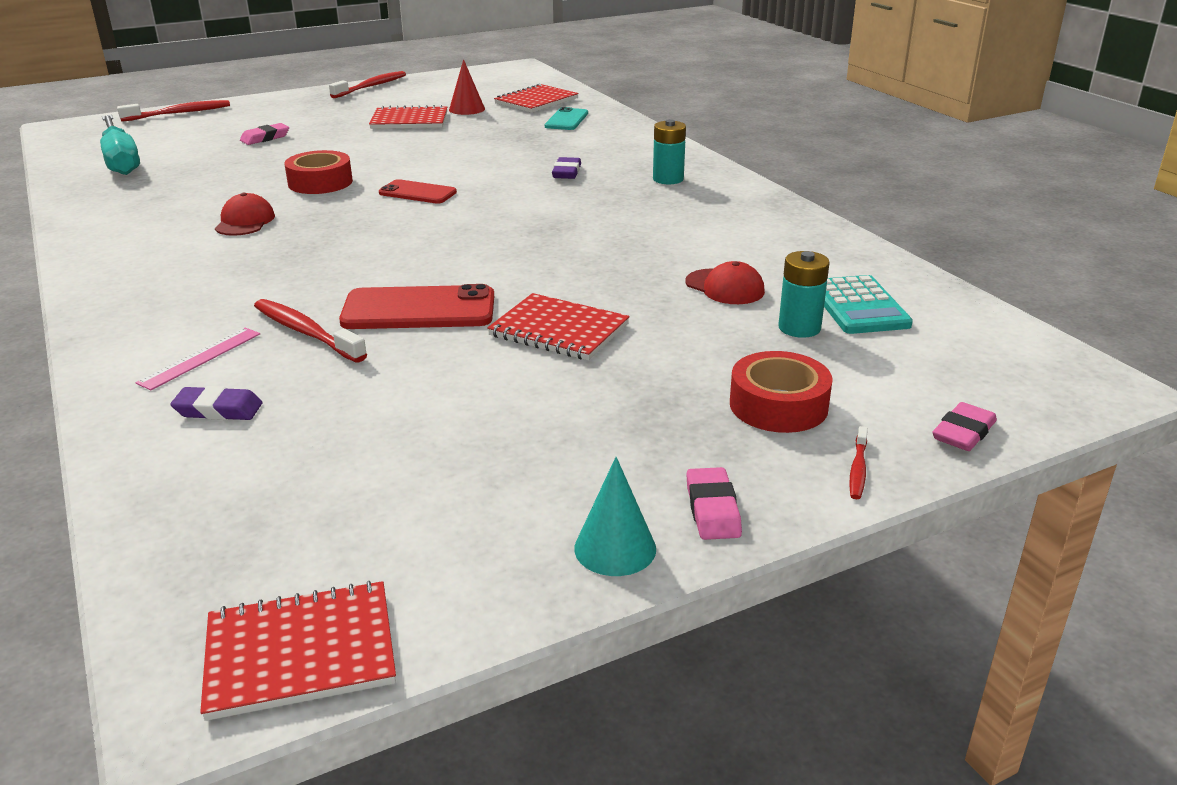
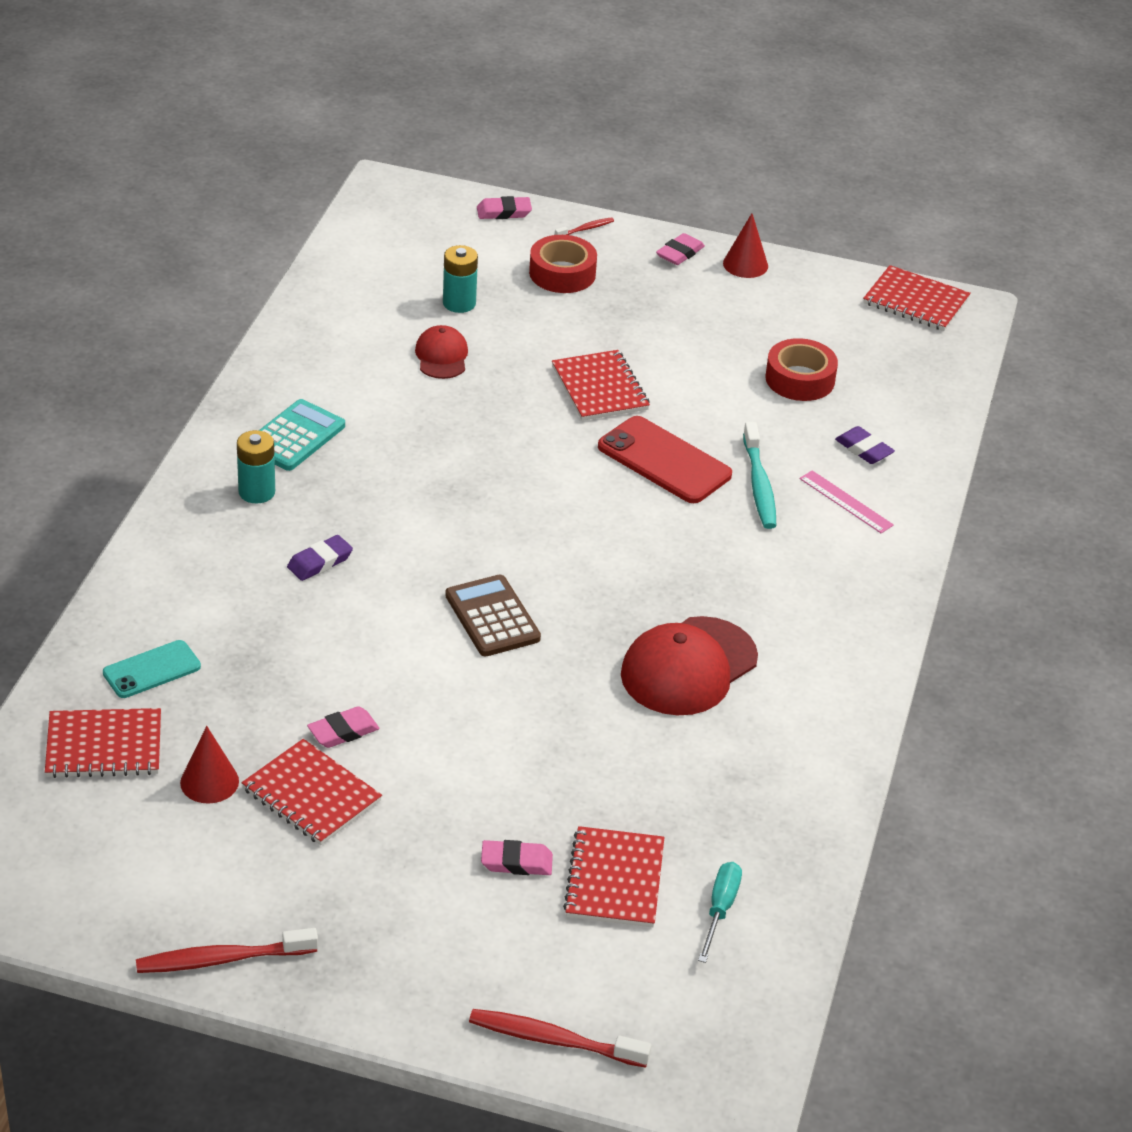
camera: 140 degrees left, 10 degrees up
(121, 160) = (720, 909): turquoise screwdriver -> turquoise screwdriver, size x0.53
(199, 149) = (614, 880): none -> red notebook
(200, 358) = (845, 502): pink ruler -> pink ruler turned 60 degrees clockwise
(245, 221) = (688, 667): red cap -> red cap, size x1.81
(306, 332) = (759, 485): red toothbrush -> turquoise toothbrush
(320, 182) = (558, 700): red tape -> red tape (800, 379)
(417, 193) = (492, 617): red phone -> brown calculator
(430, 137) = (343, 731): none -> pink eraser
(615, 548) = (745, 264): turquoise cone -> red cone
(858, 306) = (394, 294): turquoise calculator -> turquoise calculator (295, 437)

